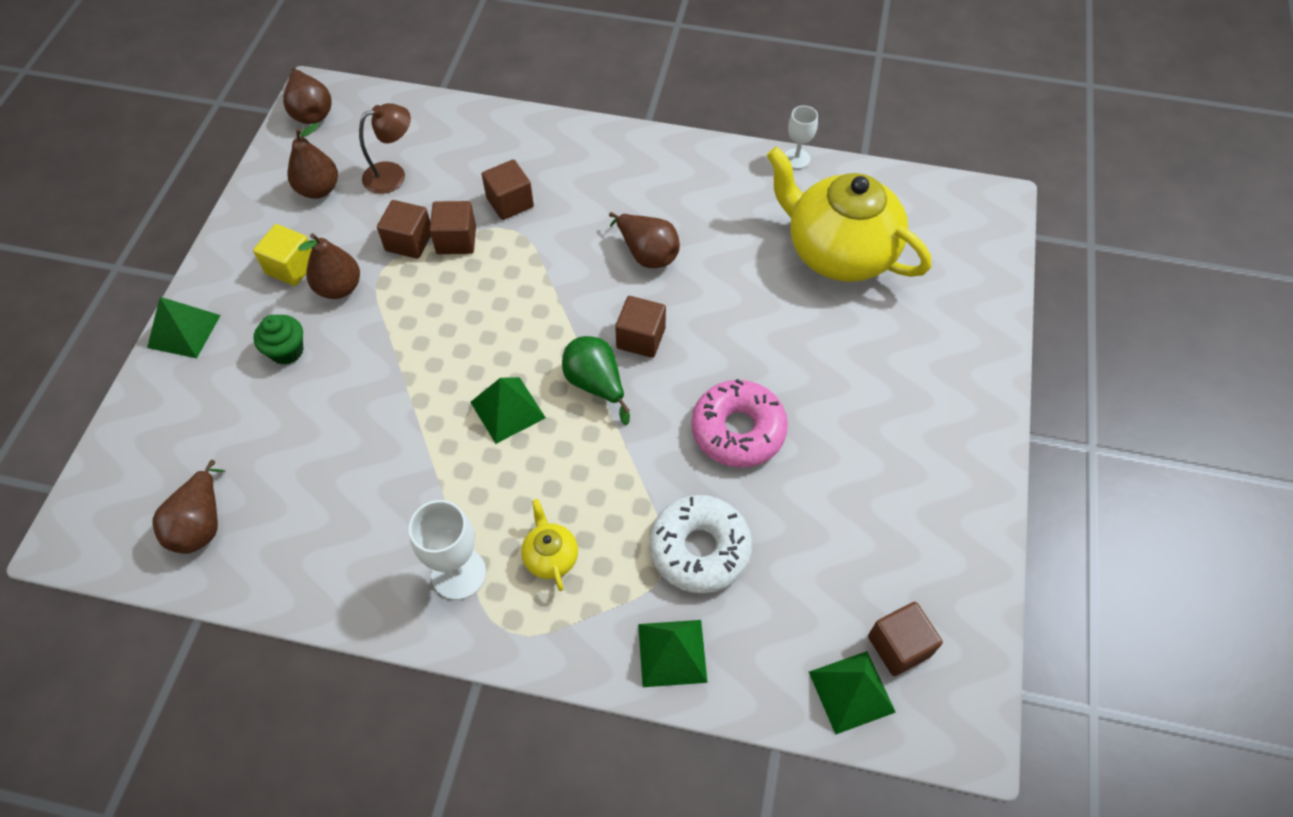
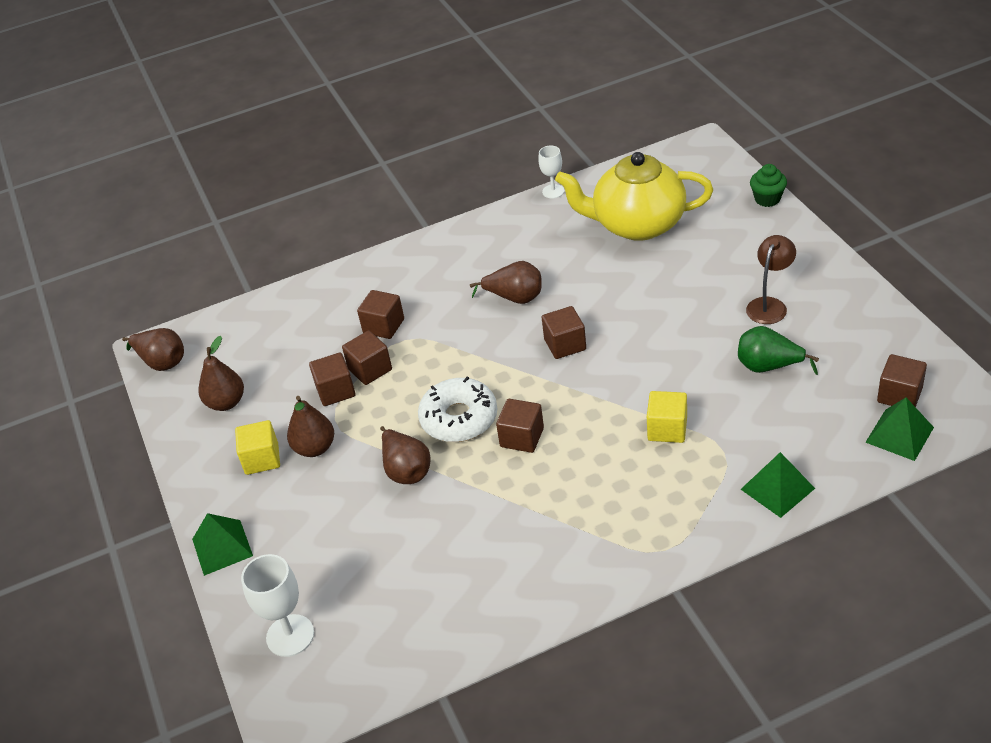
camera: 30 degrees left, 15 degrees down
(201, 524) = (379, 643): brown pear -> brown pear (406, 470)
(287, 351) = (320, 507): green cupcake -> green cupcake (767, 199)
(393, 175) = (275, 361): brown lamp -> brown lamp (769, 305)
(458, 573) = (596, 543): white goblet -> white goblet (290, 635)
(507, 410) = (522, 437): green pyramid -> brown cube
(550, 556) = (645, 493): yellow teapot -> none
(596, 384) = (565, 387): green pear -> green pear (768, 366)
(639, 503) = (667, 429): none -> yellow cube
(699, 549) = (732, 427): white donut -> white donut (459, 418)
(738, 430) = (684, 353): pink donut -> none

